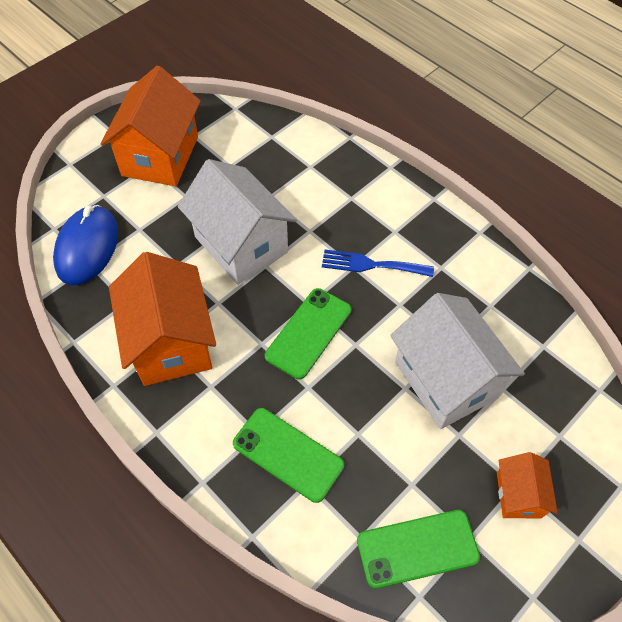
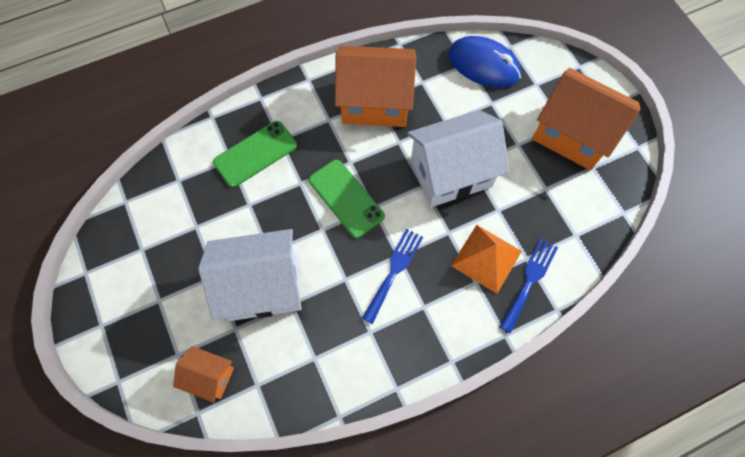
camera: 110 degrees right, 10 degrees up
(323, 195) = (486, 258): none -> orange pyramid
(331, 160) = (529, 281): none -> blue fork
(417, 548) = (153, 212): green phone -> none
(518, 495) = (152, 298): orange house -> orange house (210, 376)

